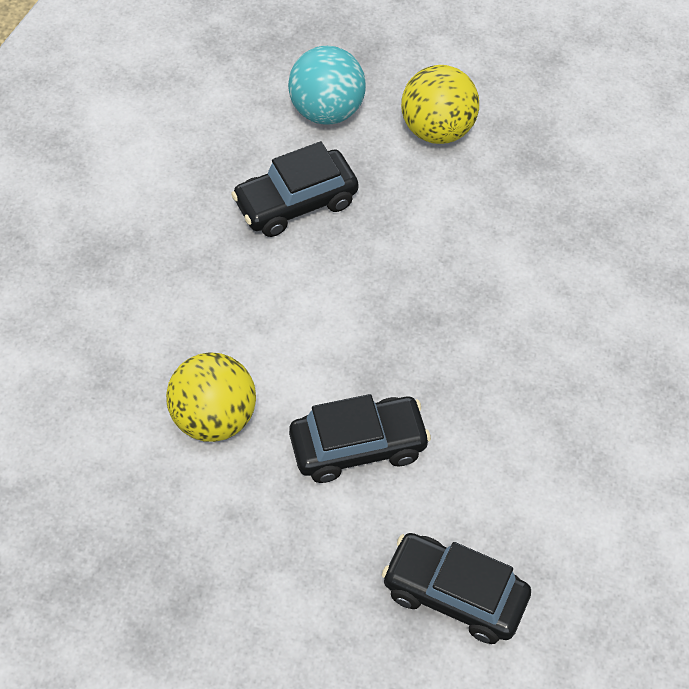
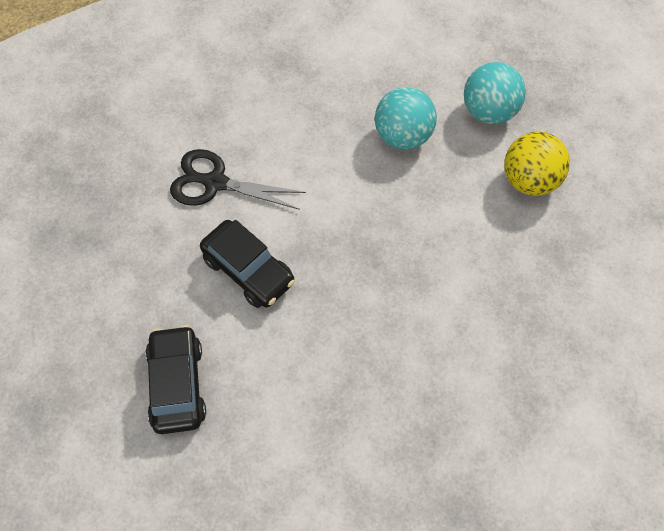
camera: 60 degrees right, 5 degrees up
(213, 418) = (215, 183): yellow ball -> black scissors
(295, 203) = (403, 136): black car -> turquoise ball

